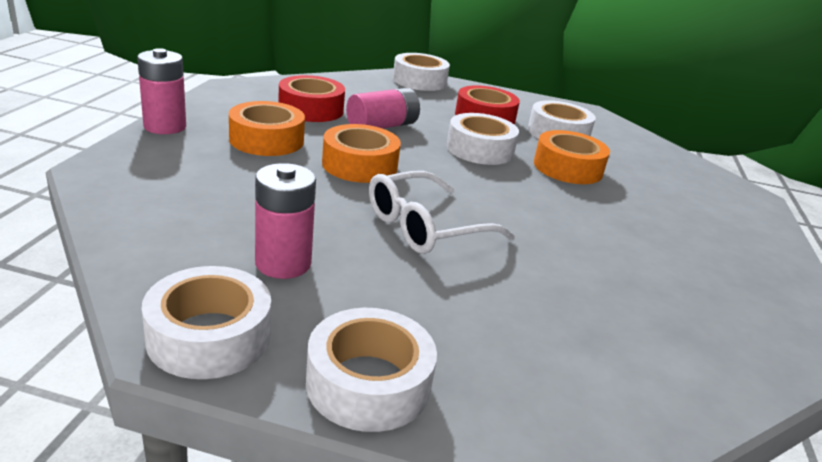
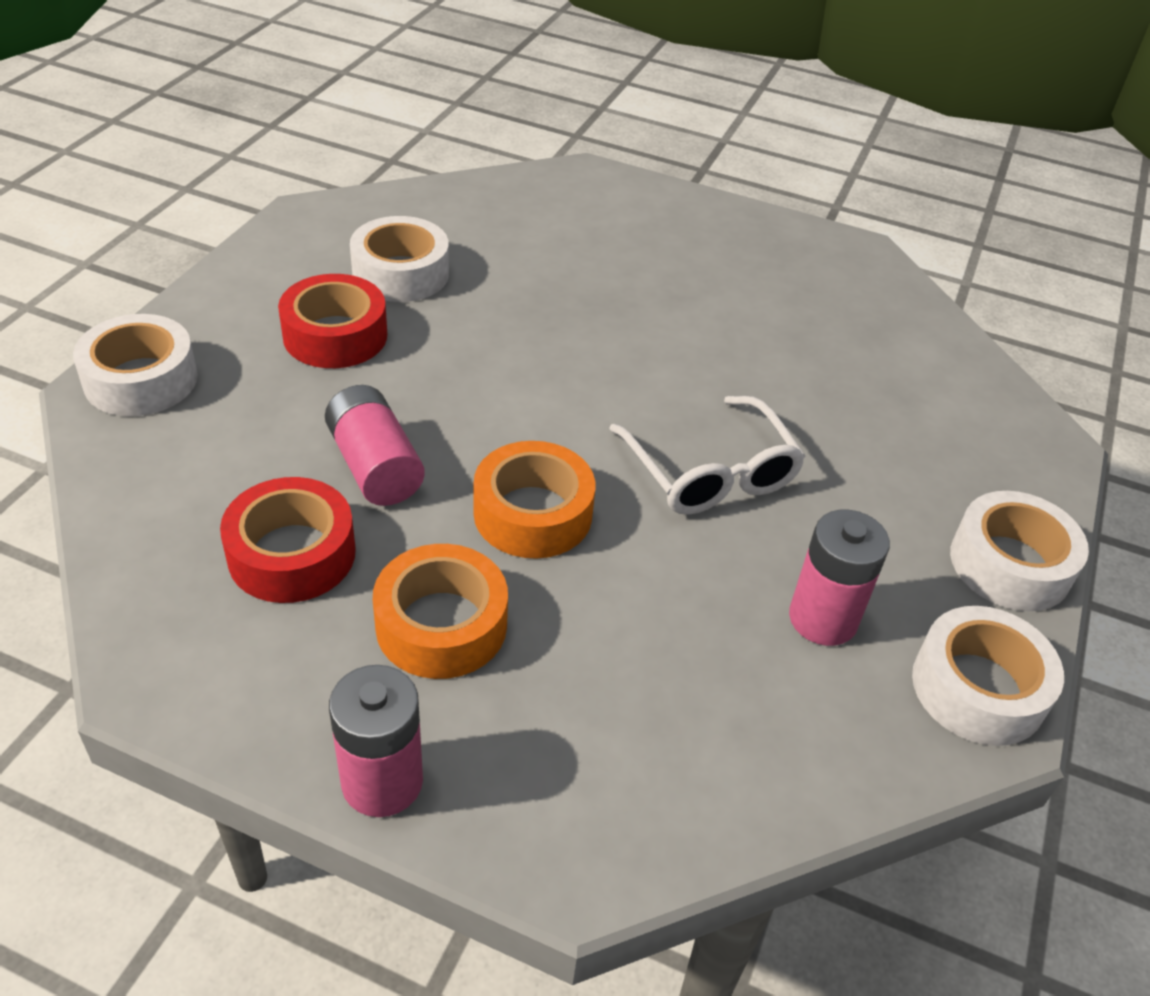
camera: 80 degrees left, 15 degrees up
(480, 149) = (466, 370): white tape -> none
(567, 168) = (523, 299): orange tape -> none

